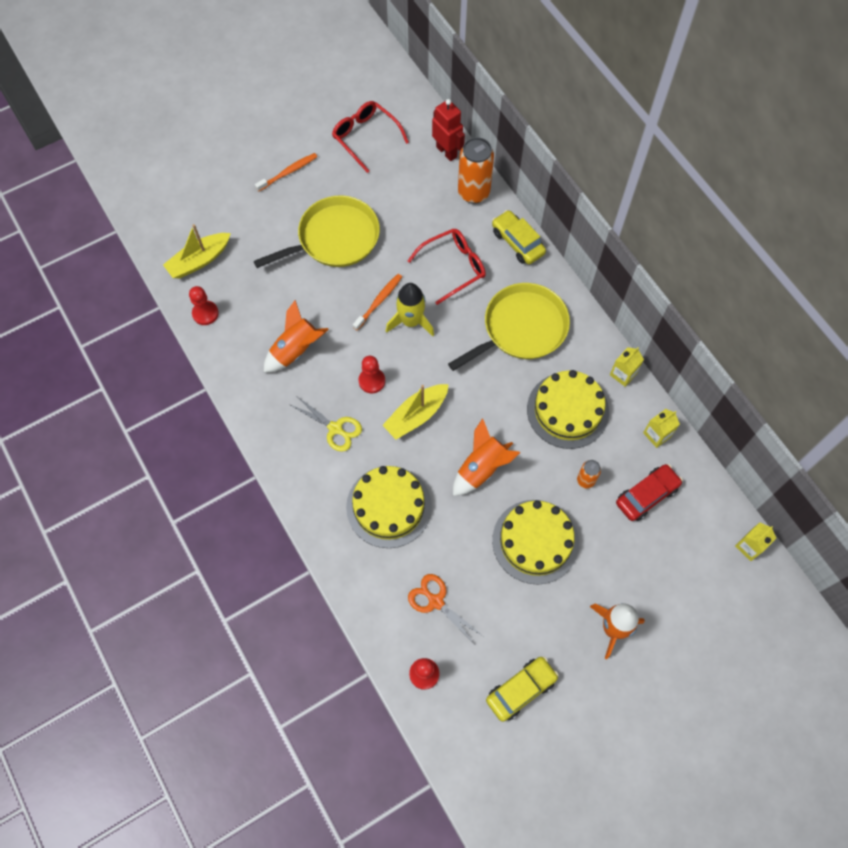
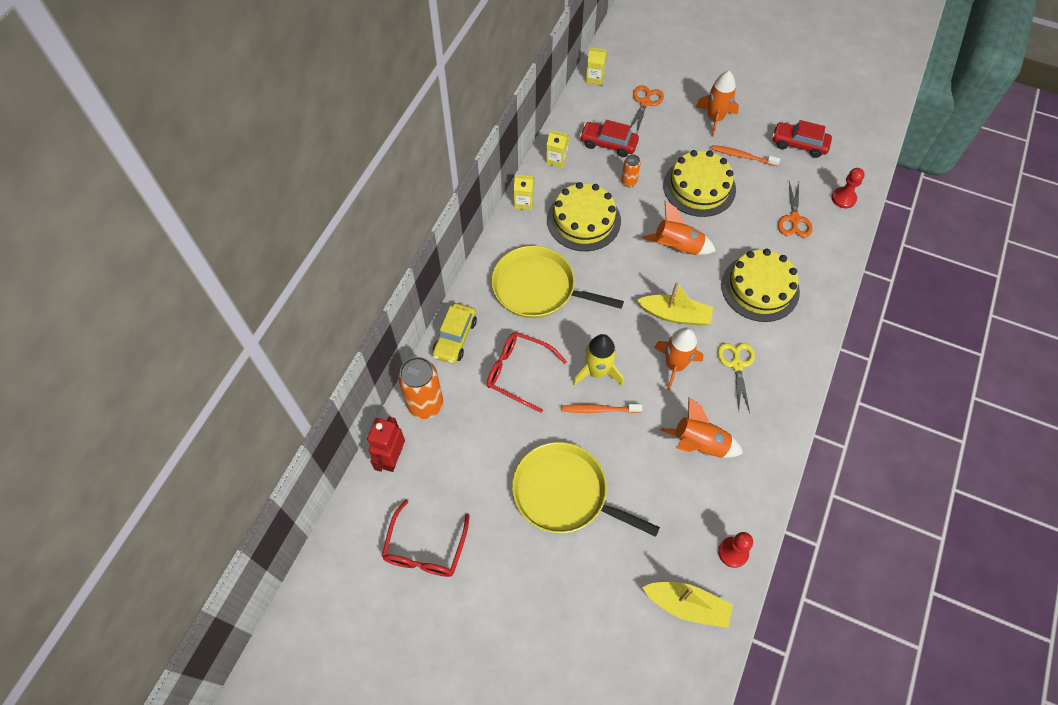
camera: 125 degrees left, 5 degrees down
(288, 172) = (522, 597): orange toothbrush -> orange toothbrush (742, 156)
(372, 381) = (675, 365): red pawn -> orange rocket
(521, 690) = (799, 144): yellow car -> red car
(681, 572) = (645, 103): none -> orange scissors

